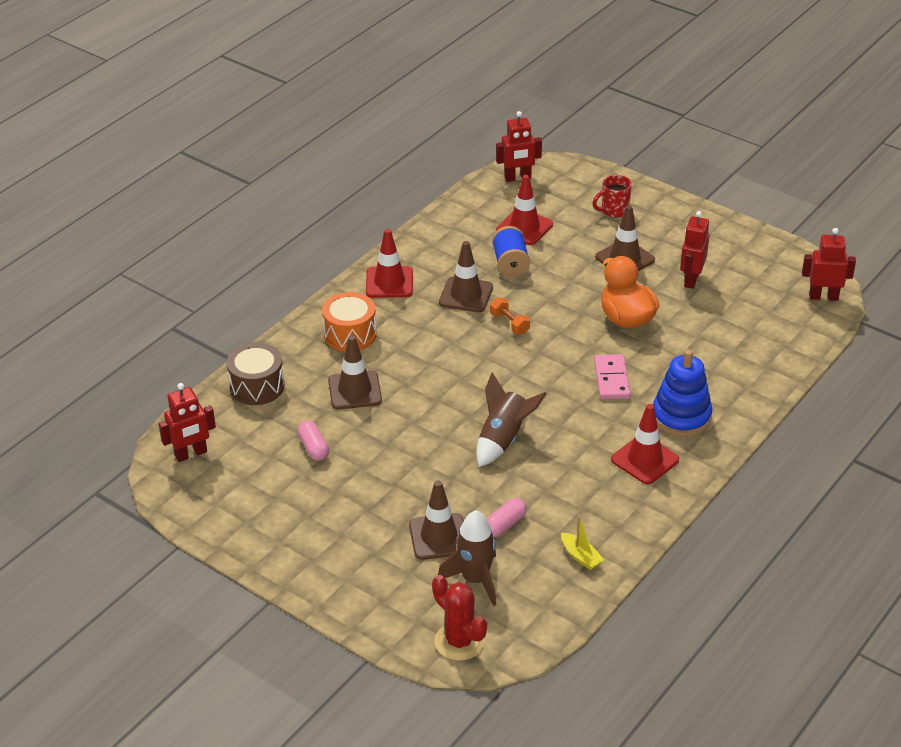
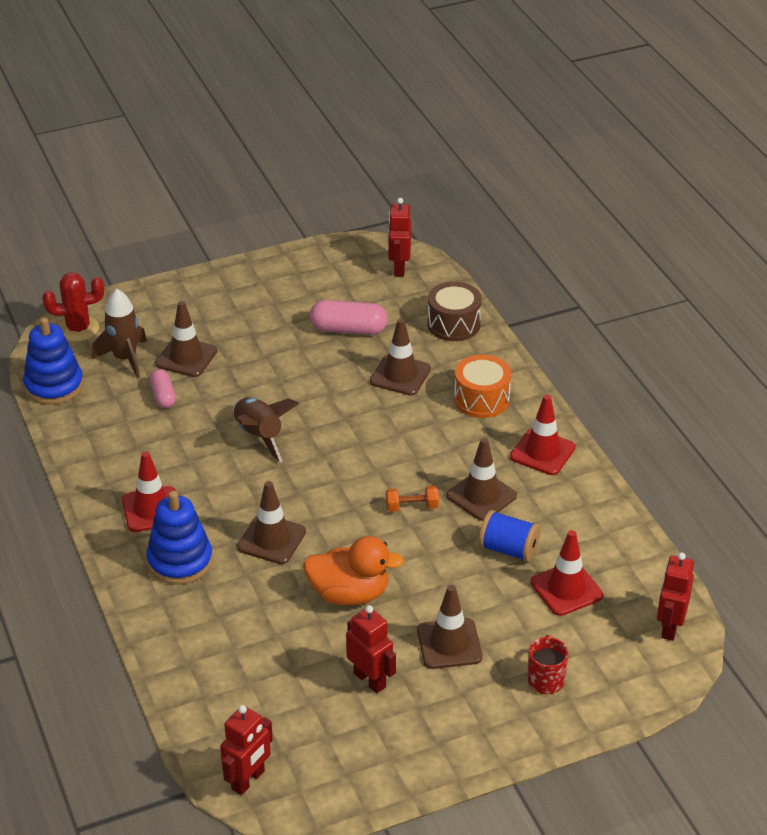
camera: 120 degrees right, 0 degrees up
(313, 448) = (348, 329): pink capsule -> pink capsule, size x1.62
(556, 610) = (54, 386): none -> blue stacking toy
(581, 556) = (89, 422): yellow boat -> none
(612, 379) = (271, 539): pink domino -> brown traffic cone

